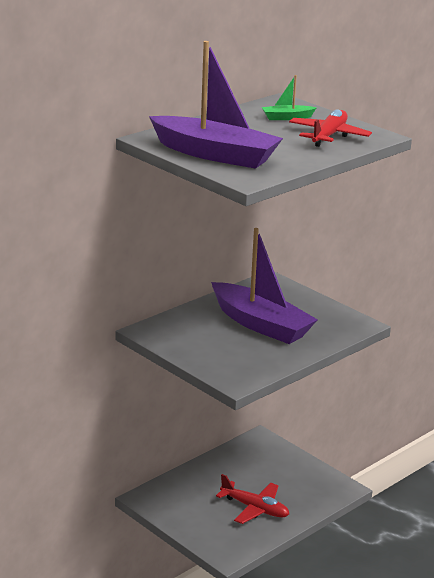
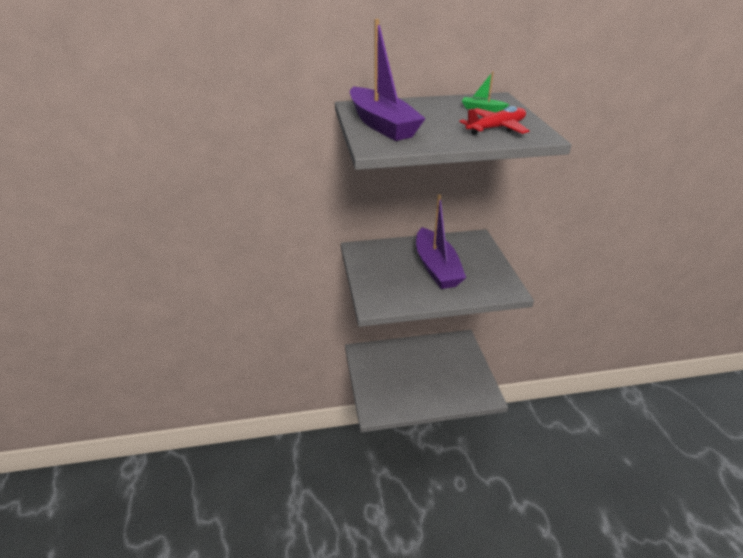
camera: 35 degrees right, 10 degrees up
(255, 508) = (418, 387): red plane -> none

